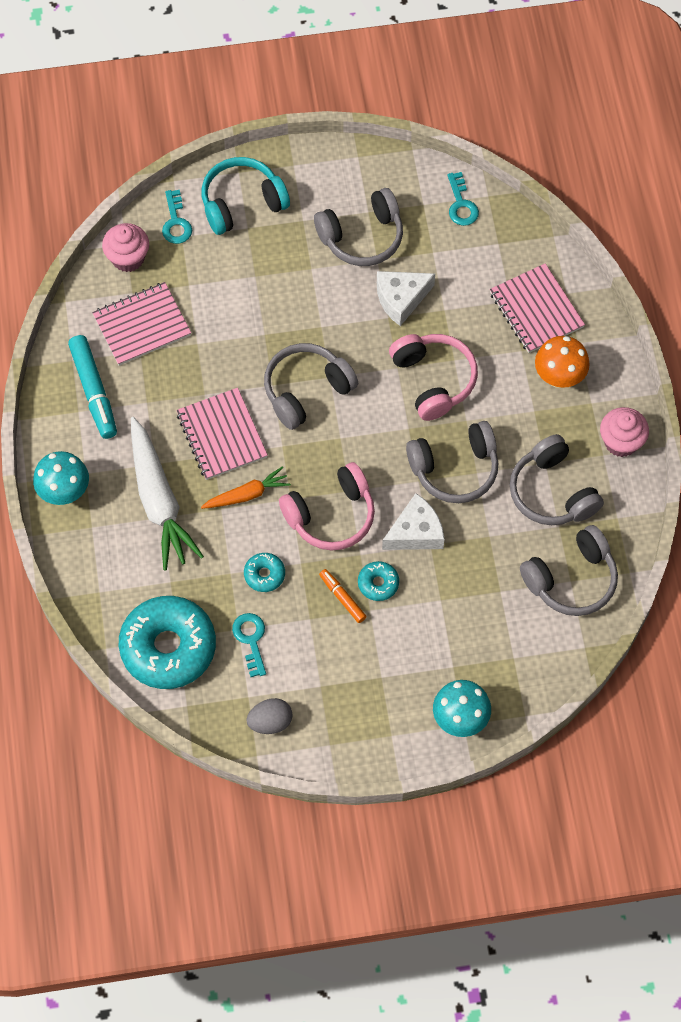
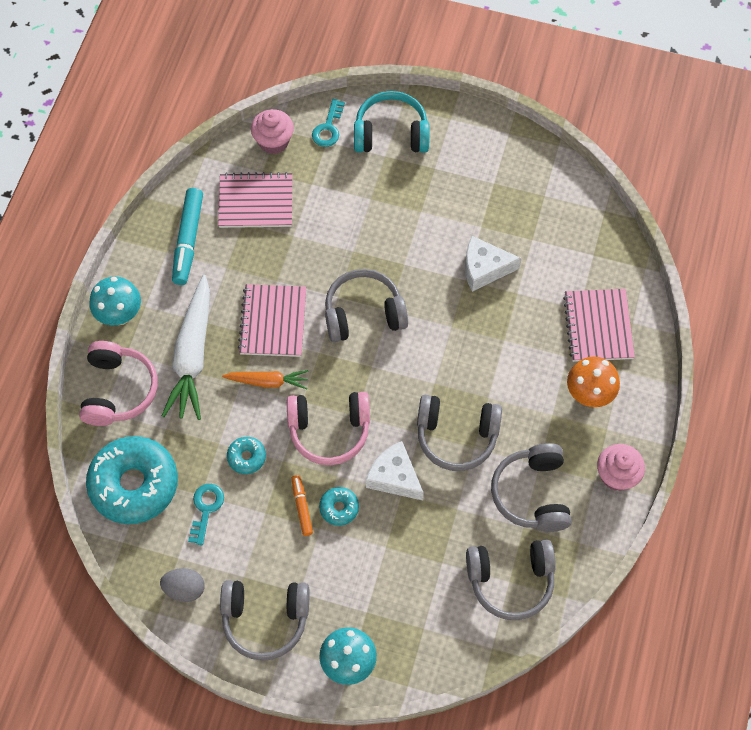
camera: 25 degrees right, 0 degrees up
(362, 237) = (478, 202): grey headphones -> grey headphones (265, 619)
(416, 532) = (394, 477): white cheese -> white cheese turned 135 degrees counterclockwise
(433, 380) = (477, 350): pink headphones -> pink headphones (118, 390)
(461, 204) = (577, 209): turquoise key -> none

